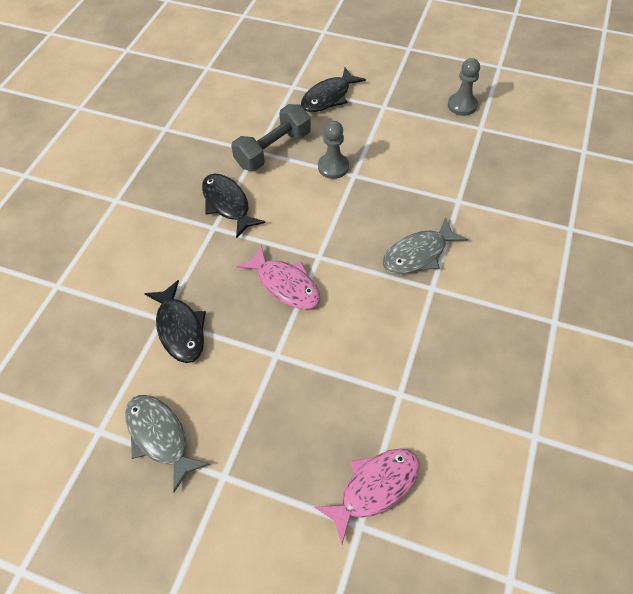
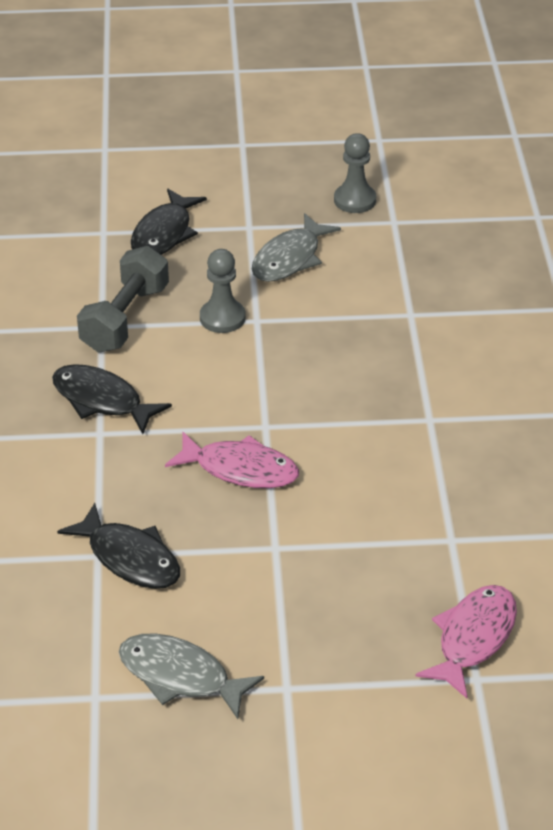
camera: 25 degrees left, 15 degrees down
(418, 254) = (392, 387): grey fish -> grey fish (289, 259)

